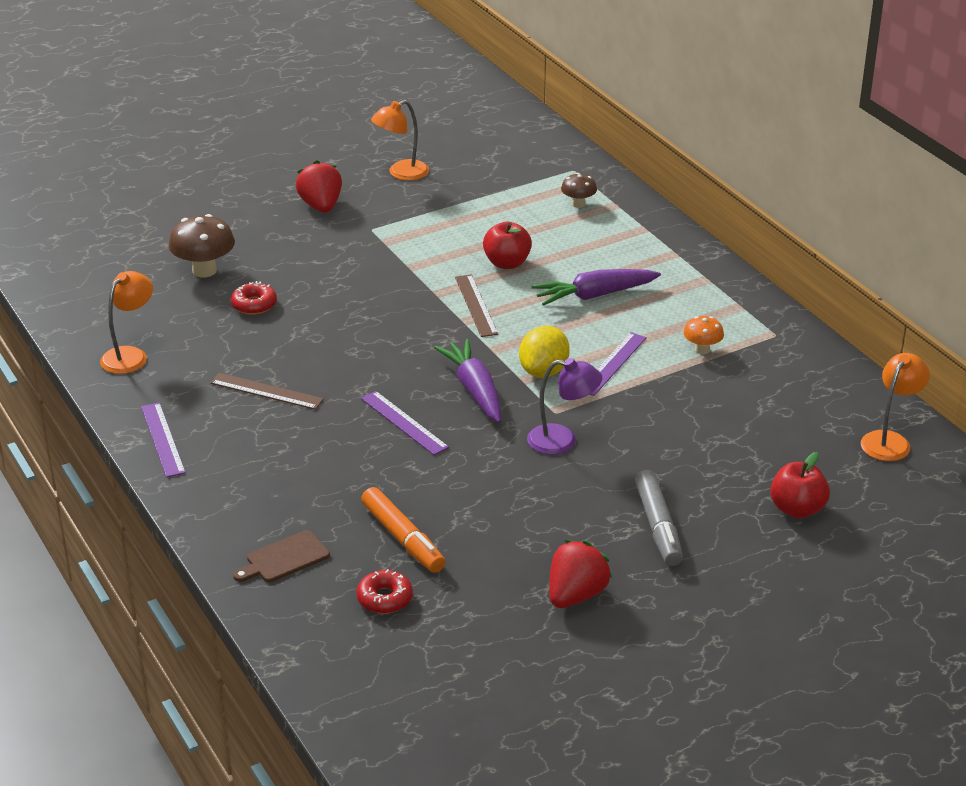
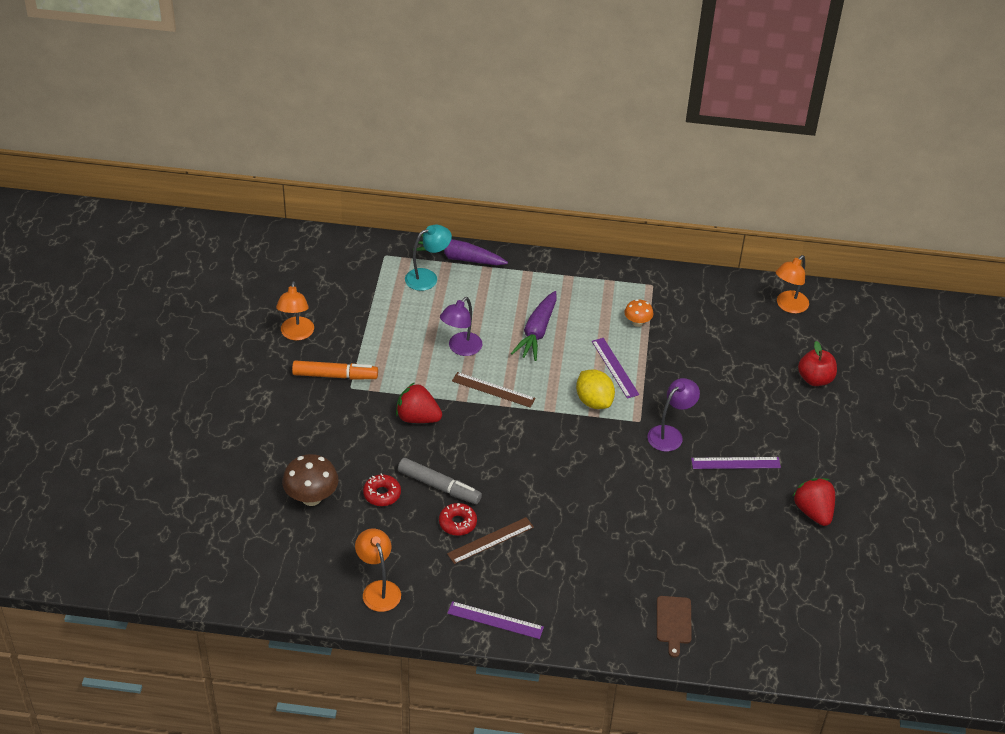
camera: 55 degrees left, 10 degrees up
(321, 206) = (293, 396): red strawberry -> red strawberry (417, 418)
(384, 598) = (749, 596): red donut -> red donut (457, 523)
(403, 539) = (701, 557): orange marker -> orange marker (335, 376)
(404, 423) = (587, 493): purple ruler -> purple ruler (735, 463)
(475, 390) = (584, 442): purple carrot -> purple carrot (459, 258)
(507, 263) = (461, 348): red apple -> purple lamp
(578, 204) = (427, 277): brown mushroom -> turquoise lamp
(658, 526) = (782, 442): grey marker -> grey marker (439, 486)
(890, 440) = (788, 306): orange lamp -> orange lamp turned 120 degrees counterclockwise

